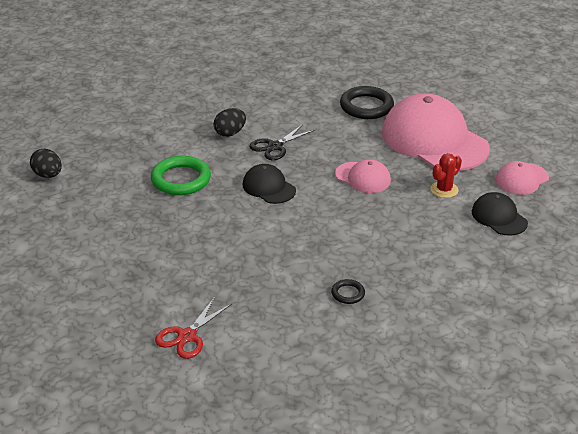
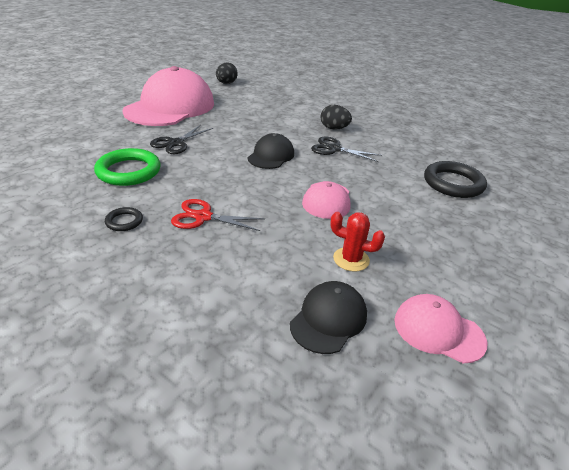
camera: 65 degrees right, 0 degrees up
(181, 179) = (254, 121): green ring -> green ring (128, 171)
(187, 336) = (51, 154): red scissors -> red scissors (203, 217)
(207, 243) = (176, 143): none -> black scissors
(434, 140) = (443, 236): pink cap -> pink cap (170, 107)

